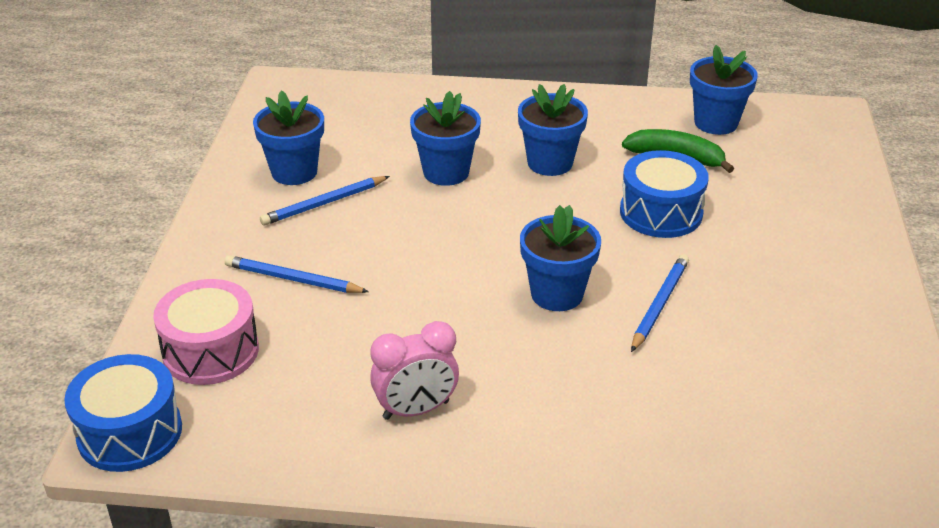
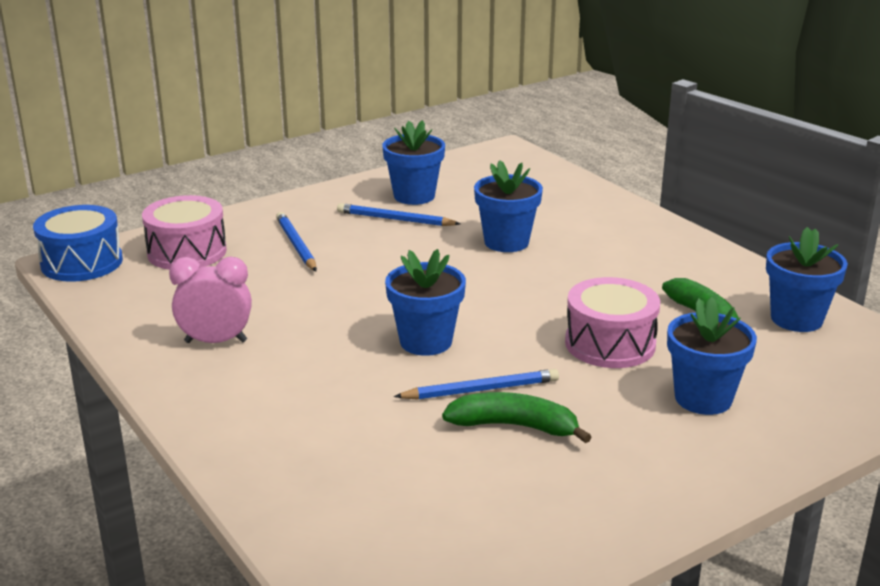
camera: 50 degrees right, 10 degrees down
(416, 410) = (216, 341): pink clock -> pink clock turned 150 degrees clockwise
(550, 163) = (592, 273): blue flower pot -> blue flower pot (703, 398)
(661, 212) = (610, 344): blue drum -> pink drum
(726, 315) = (514, 426): none -> green banana

